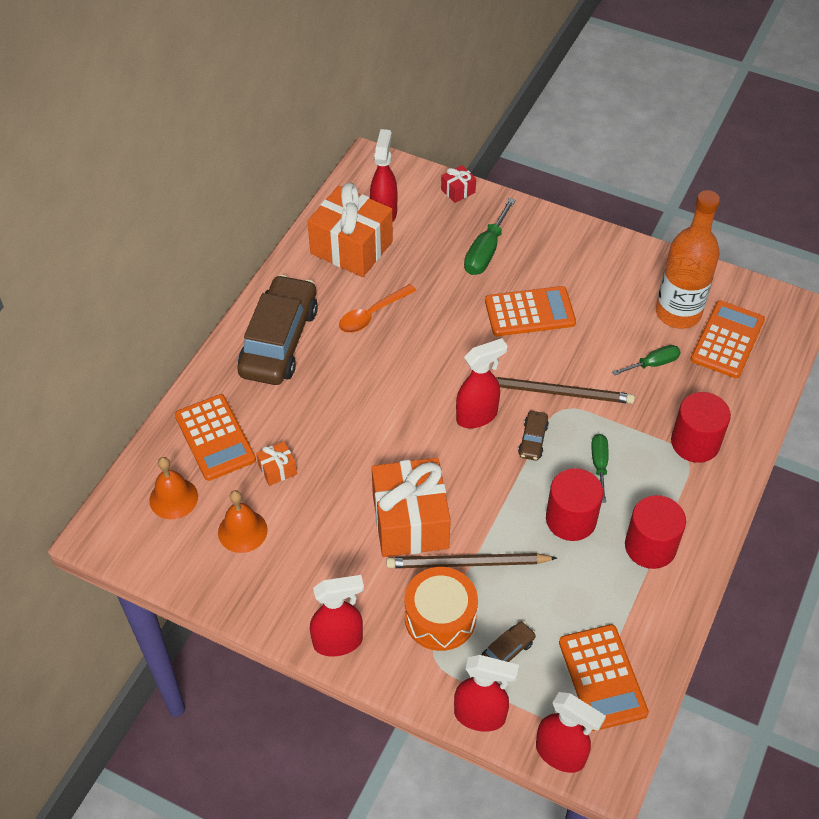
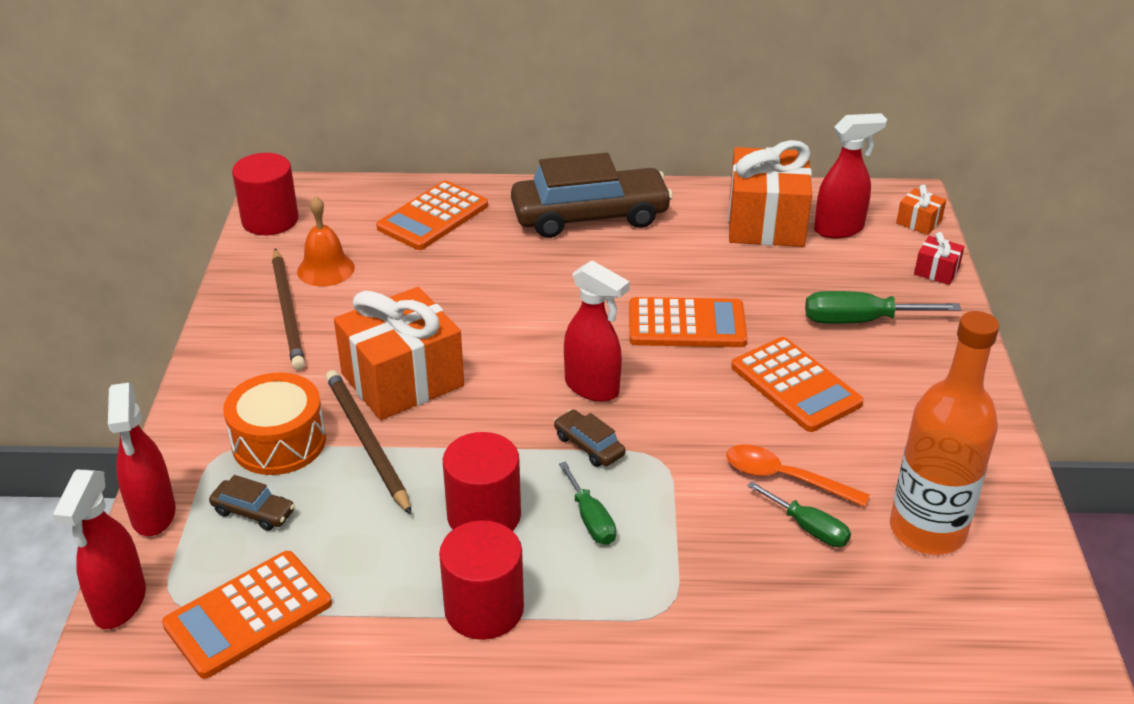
camera: 65 degrees right, 15 degrees down
(173, 498) = (343, 216): orange bell -> none
(277, 469) = (417, 267): orange gift -> orange gift (918, 222)
(338, 642) = (214, 375): red spray bottle -> none
(372, 314) = (680, 265): orange spoon -> orange spoon (784, 478)
(533, 440) = (589, 446): brown car -> brown car turned 60 degrees clockwise
(559, 392) = (684, 448): brown pencil -> brown pencil (288, 312)
(599, 465) = (591, 519): green screwdriver -> green screwdriver turned 90 degrees clockwise
(695, 443) = (698, 612): red cylinder -> red cylinder (270, 220)
(727, 340) = (925, 600): orange calculator -> orange calculator (686, 324)

